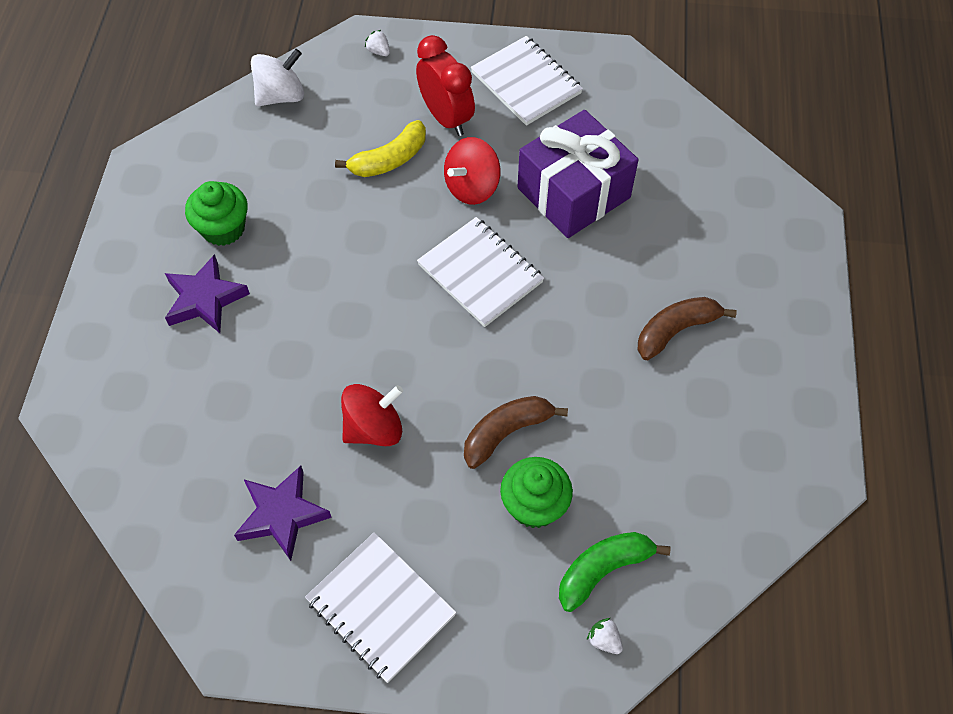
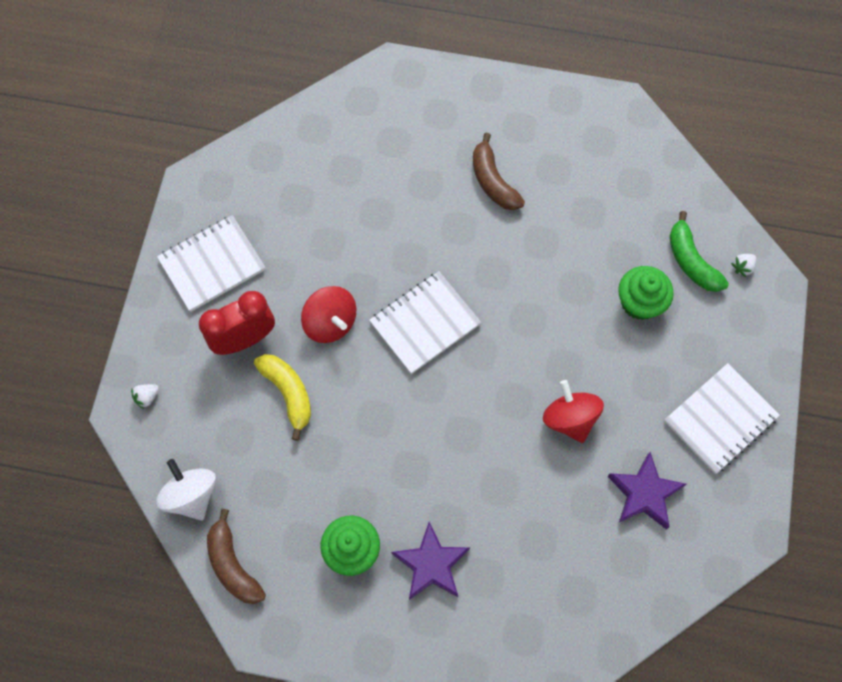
camera: 85 degrees left, 10 degrees up
(506, 433) = (578, 317): brown banana -> brown banana (233, 565)
(573, 193) = (347, 239): purple gift -> none

